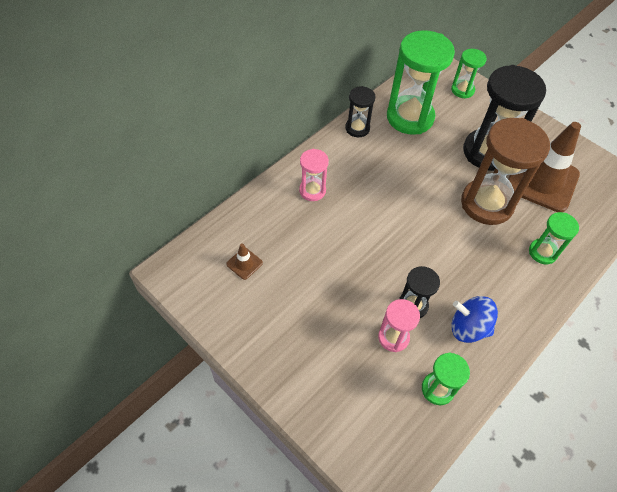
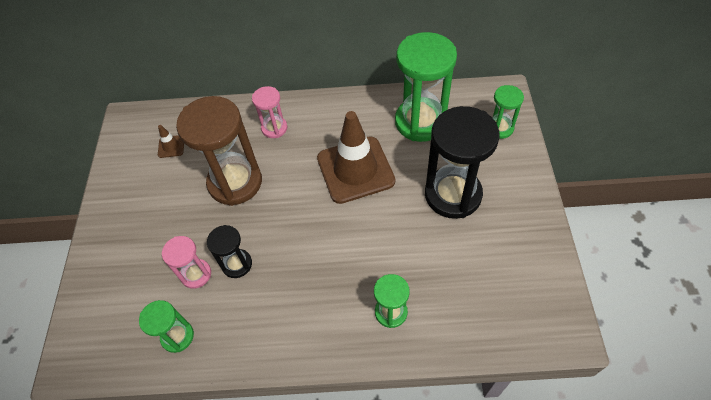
camera: 50 degrees right, 0 degrees up
(357, 128) = (366, 103): black hourglass -> none
(468, 328) = (254, 315): blue spinning top -> none
(487, 204) = (395, 236): brown hourglass -> brown hourglass (235, 182)
(542, 180) = (472, 254): brown traffic cone -> brown traffic cone (355, 170)

